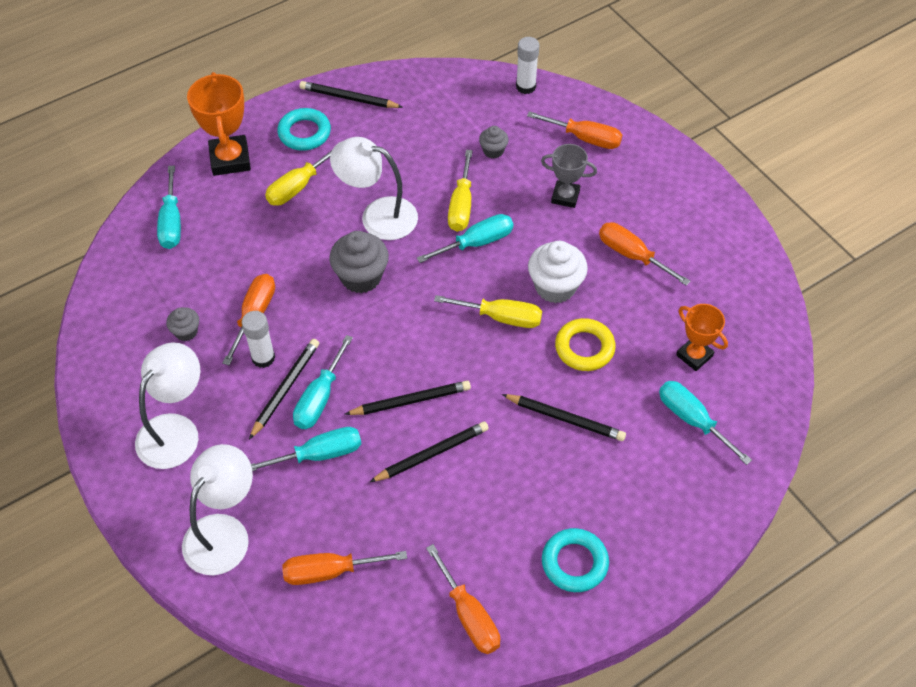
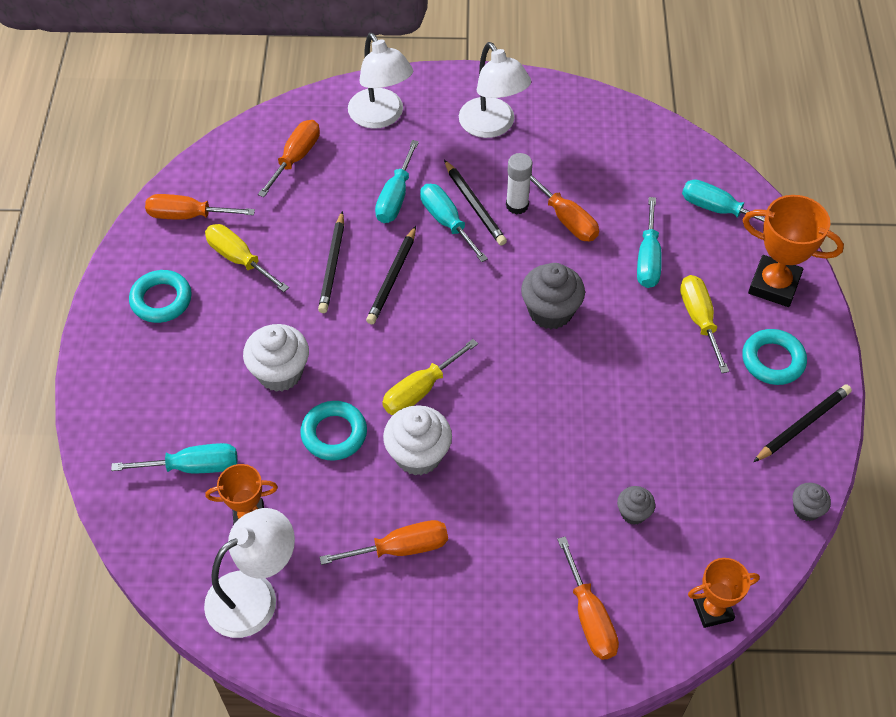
camera: 125 degrees right, 0 degrees up
(186, 332) = (584, 170): grey cupcake -> grey cupcake (806, 509)
(378, 215) = (616, 363): white lamp -> white lamp (254, 595)
(461, 205) = (578, 438): yellow screwdriver -> yellow screwdriver (239, 259)
(477, 243) = (521, 423): turquoise screwdriver -> turquoise screwdriver (648, 259)
(525, 86) = (712, 610): white glue stick -> orange trophy
(565, 196) = (521, 539): grey trophy -> none
(565, 419) = (280, 373): black pencil -> white cupcake
(584, 348) = (334, 434): yellow ring -> turquoise ring
(585, 138) = (589, 617): orange screwdriver -> orange screwdriver turned 75 degrees counterclockwise

